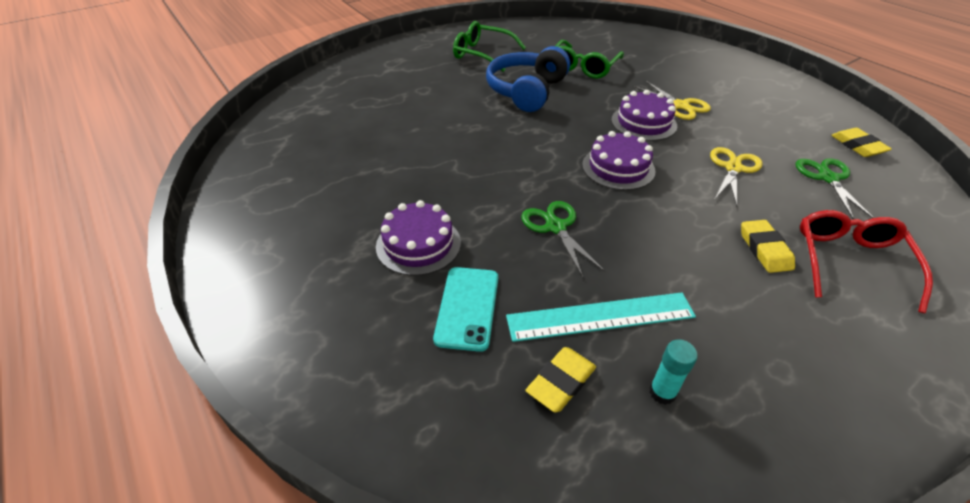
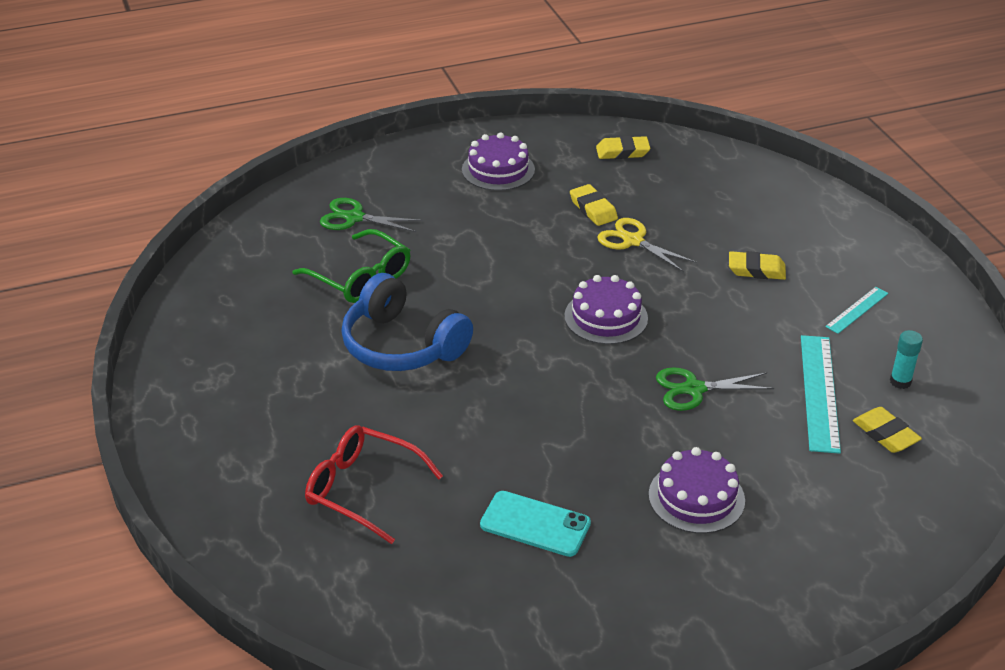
camera: 75 degrees left, 5 degrees down
(467, 307) = (795, 475): turquoise phone -> turquoise phone (535, 524)
(483, 54) = (263, 364): green glasses -> none
(643, 123) = (523, 271): purple cake -> purple cake (498, 170)
(680, 106) = (498, 232): yellow scissors -> none
(756, 142) = (593, 209): none -> yellow eraser
(767, 340) = (857, 310): none -> turquoise ruler
(828, 178) = (667, 192): green scissors -> green scissors (354, 218)
(850, 262) = (782, 232): red glasses -> red glasses (363, 490)

